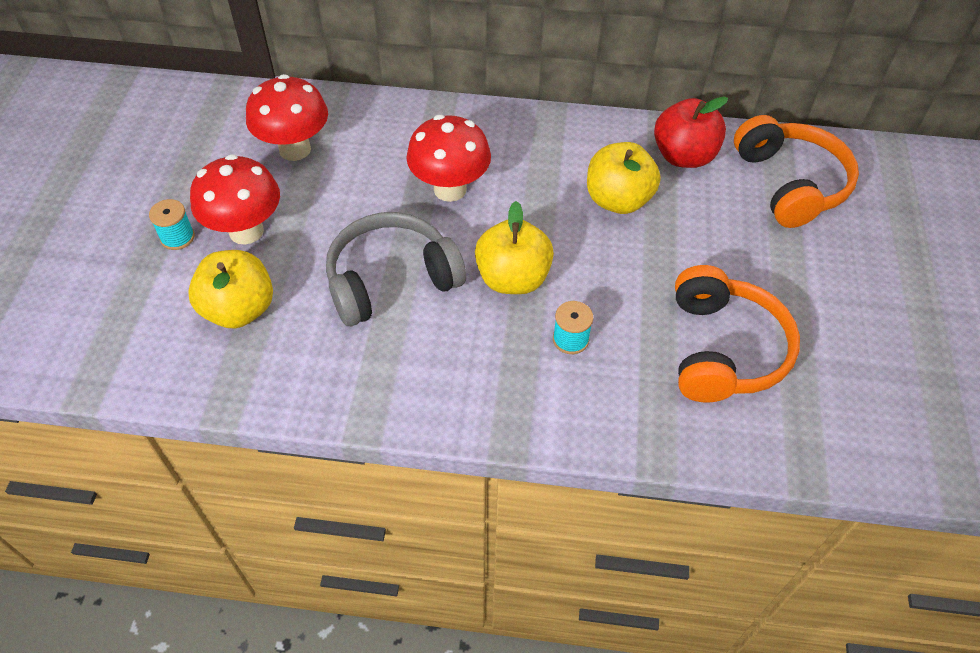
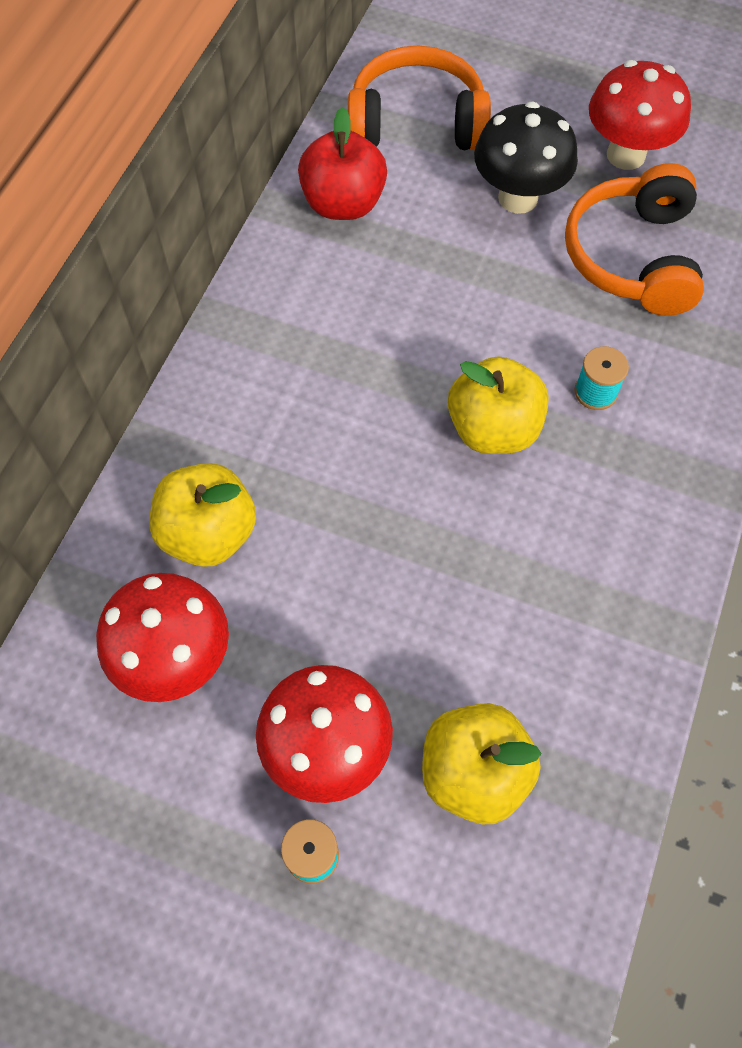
camera: 75 degrees left, 10 degrees up
(391, 280) = (465, 567): grey headphones -> none
(450, 189) = (322, 467): red mushroom -> red mushroom (626, 155)
(618, 200) = (395, 288): yellow apple -> yellow apple (208, 533)
(723, 349) = (633, 257): orange headphones -> orange headphones turned 105 degrees counterclockwise
(746, 260) = (518, 198): none -> black mushroom

